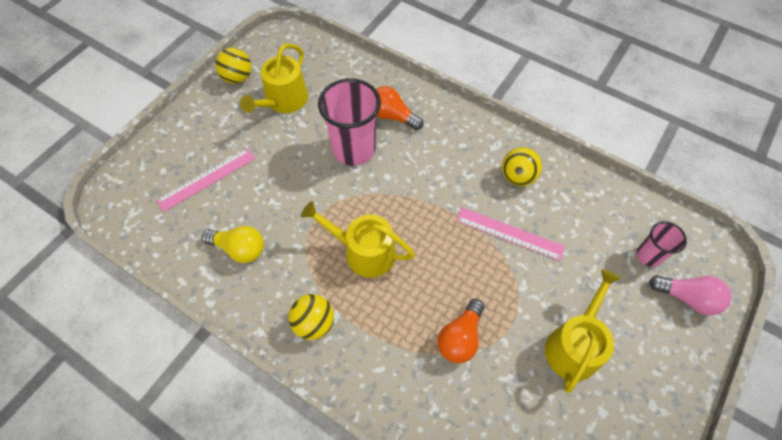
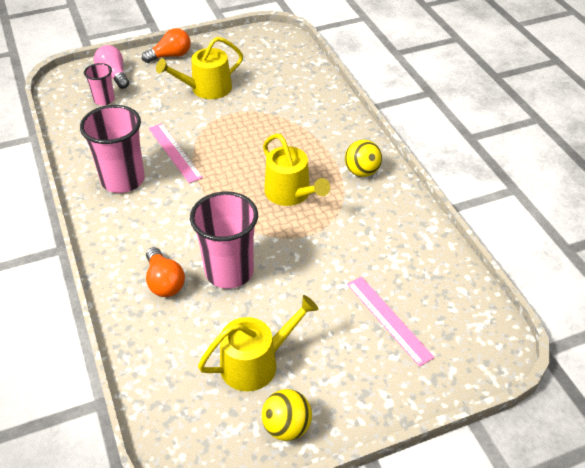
camera: 145 degrees left, 15 degrees down
(207, 179) = (388, 319): pink ruler -> pink ruler turned 60 degrees clockwise
(240, 249) = (389, 244): yellow light bulb -> none
(460, 338) = (270, 121): orange light bulb -> orange light bulb (171, 56)
(517, 177) = (123, 180): yellow ball -> pink cup

